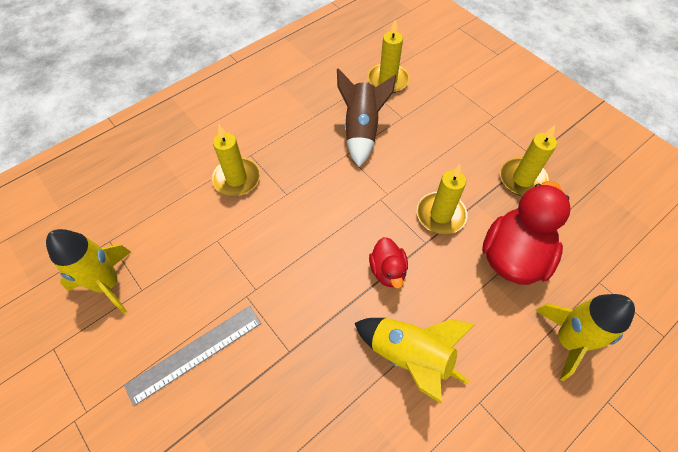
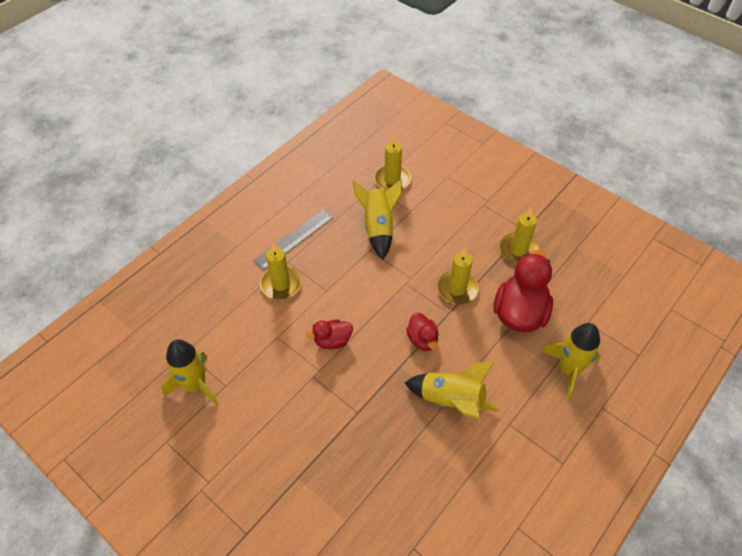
camera: 10 degrees left, 5 degrees down
(195, 353) = (283, 426): grey ruler -> grey ruler (294, 239)
(279, 255) = (332, 341): none -> red duck
(361, 130) = (378, 227): brown rocket -> yellow rocket

